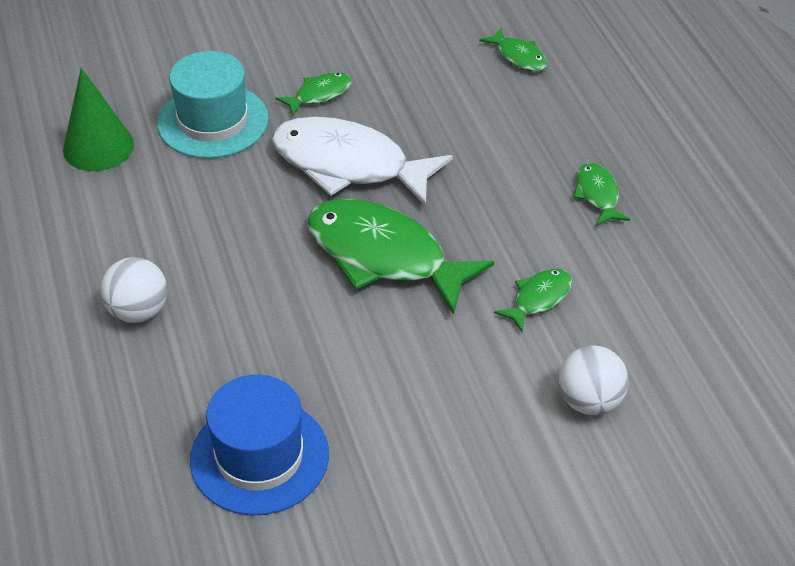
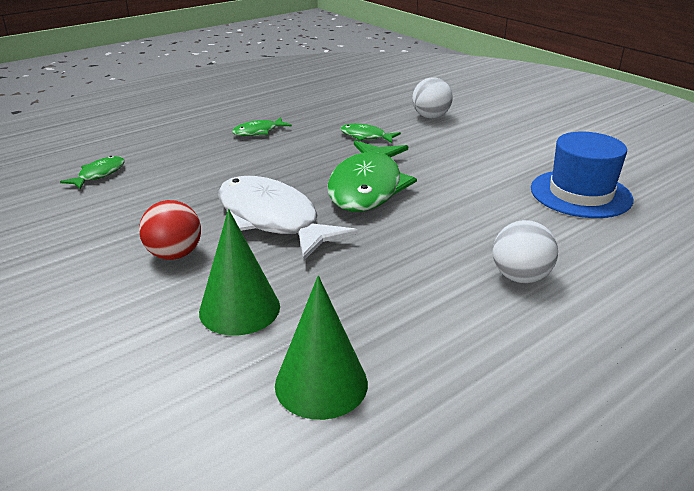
camera: 110 degrees left, 15 degrees down
(213, 121) = (239, 309): turquoise hat -> green cone
(319, 94) = (174, 254): green fish -> red ball
(349, 165) = (272, 220): white fish -> white fish turned 135 degrees clockwise

